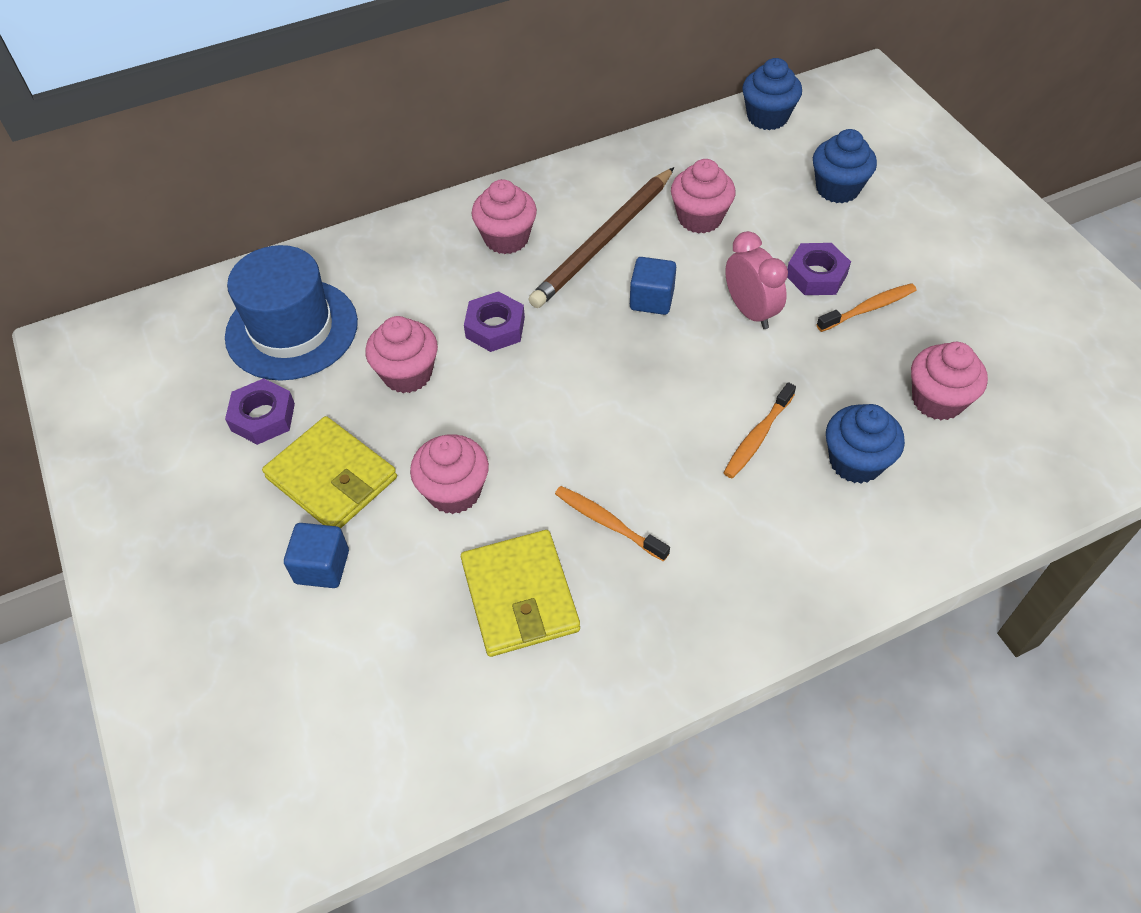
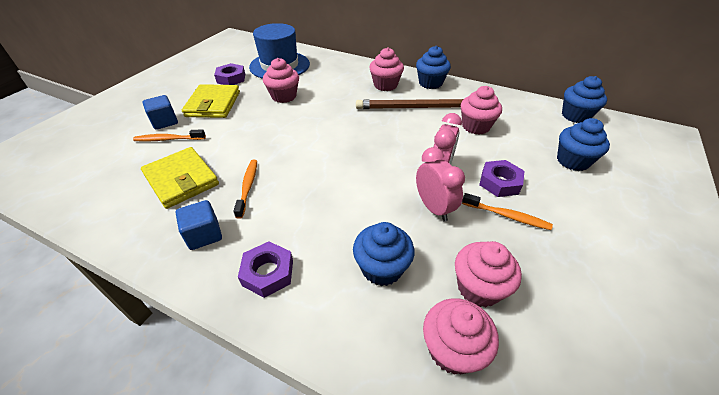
camera: 50 degrees right, 10 degrees down
(454, 491) = (230, 135): pink cupcake -> pink cupcake (452, 349)
(495, 327) = (333, 104): purple nut -> purple nut (268, 273)
(520, 596) = (181, 180): yellow wallet -> yellow wallet turned 75 degrees counterclockwise
(555, 188) = (430, 83): none -> blue cupcake
(651, 299) = (404, 136): blue cube -> blue cube (204, 235)
(757, 437) = (356, 214): orange toothbrush -> orange toothbrush (168, 139)
(806, 360) = (433, 208): none -> pink clock

